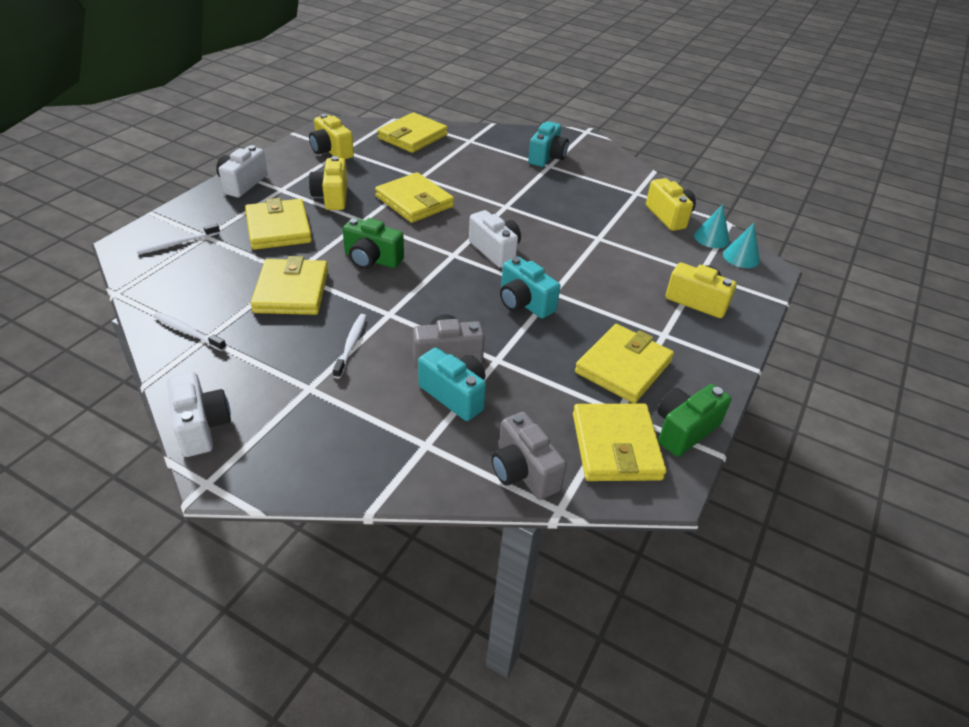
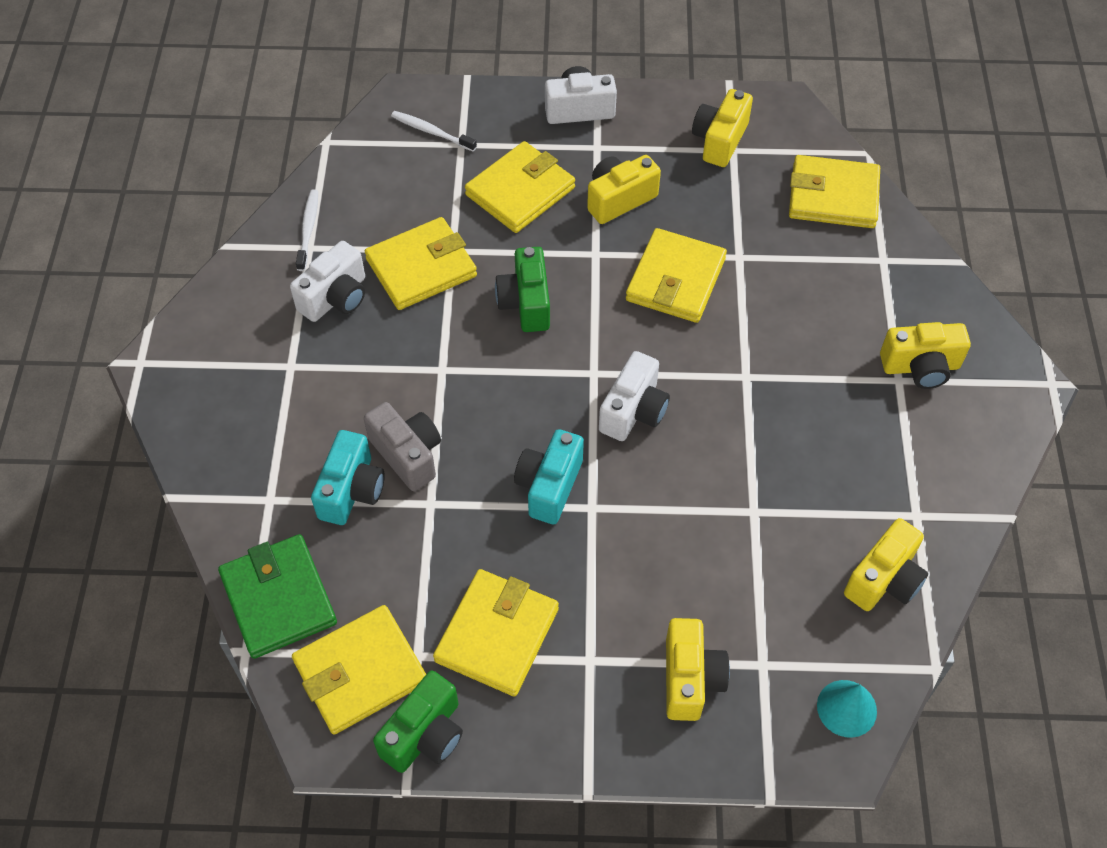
camera: 65 degrees right, 15 degrees up
(201, 426) = (198, 318): white camera -> white camera (336, 297)
(351, 345) = (371, 364): white toothbrush -> none
(523, 471) = (278, 599): grey camera -> green wallet
(547, 157) = (920, 367): turquoise camera -> yellow camera
(623, 367) = (497, 635): yellow wallet -> yellow wallet turned 75 degrees counterclockwise
(684, 430) = (425, 734): green camera -> green camera turned 105 degrees clockwise
(711, 238) = (869, 654): turquoise cone -> none

